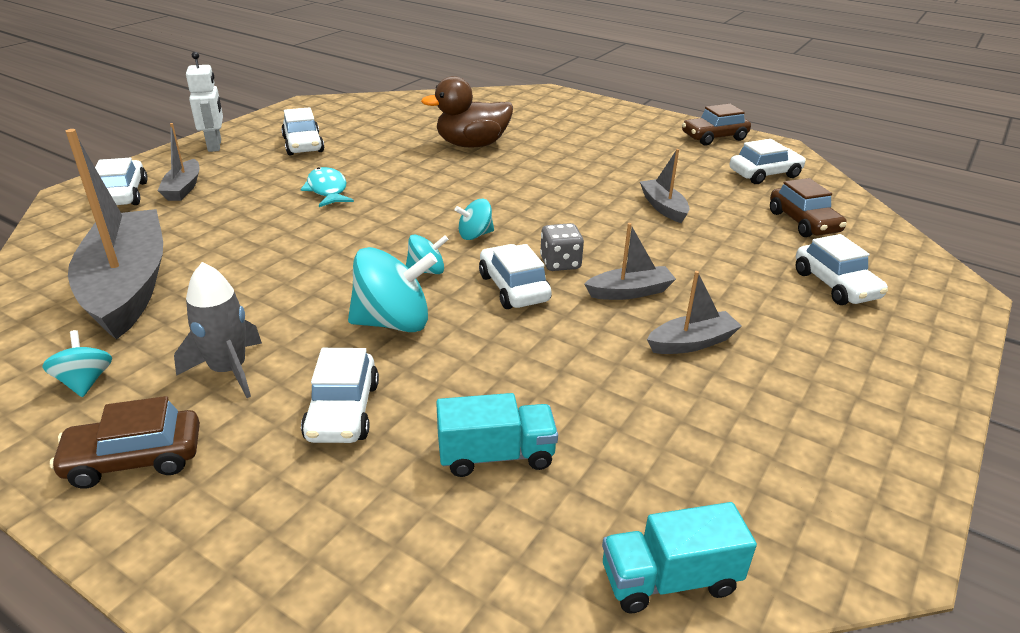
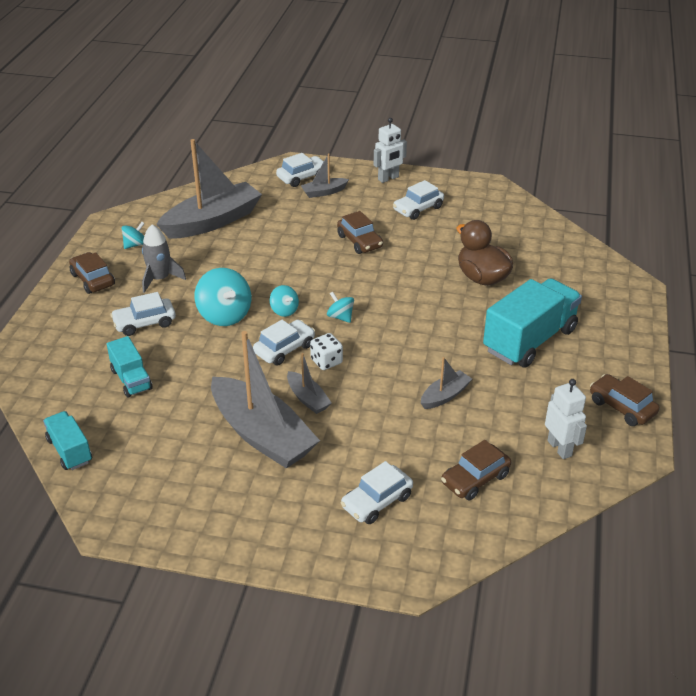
camera: 70 degrees right, 5 degrees up
(327, 190) = (360, 241): turquoise fish -> brown car
(560, 263) = (326, 361): grey dice -> white dice
(595, 149) = (529, 340): none -> turquoise truck
(692, 343) = (262, 435): grey boat -> grey boat, size x2.16
(764, 174) = (559, 448): white car -> white robot

